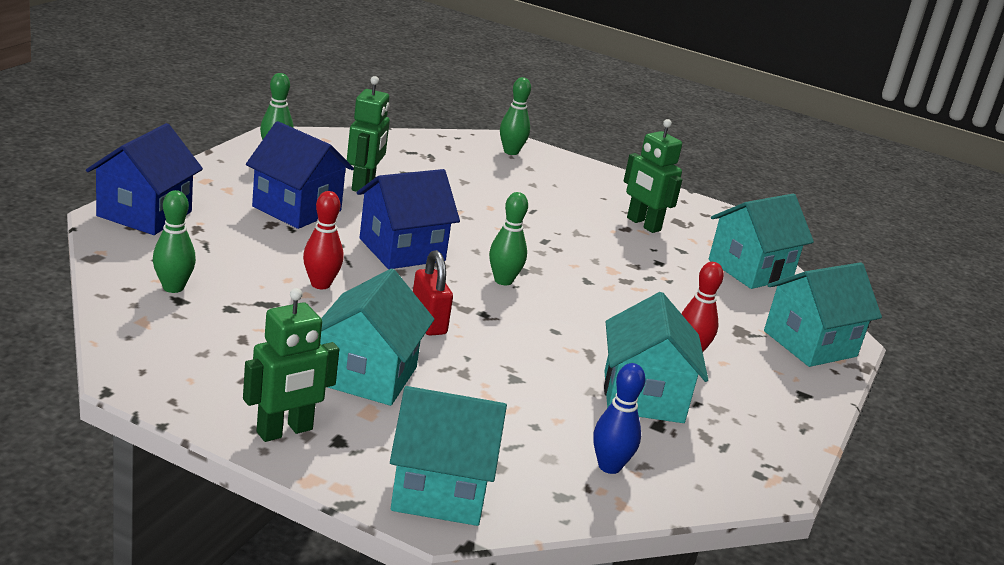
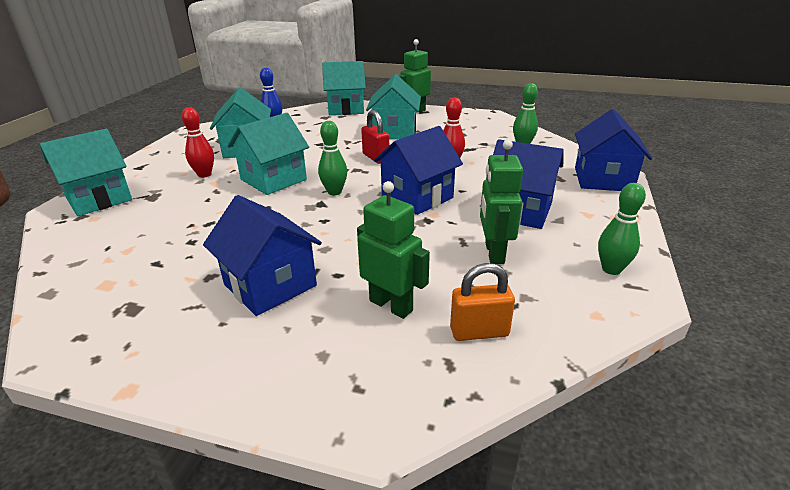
camera: 175 degrees right, 5 degrees up
(418, 152) = (479, 332): none -> orange padlock
(511, 152) = (355, 390): green bowling pin -> none
(571, 210) = (270, 285): none -> blue house
(643, 224) = (185, 289): green robot -> green robot (391, 305)
(750, 269) = (91, 257): turquoise house -> turquoise house (273, 179)

